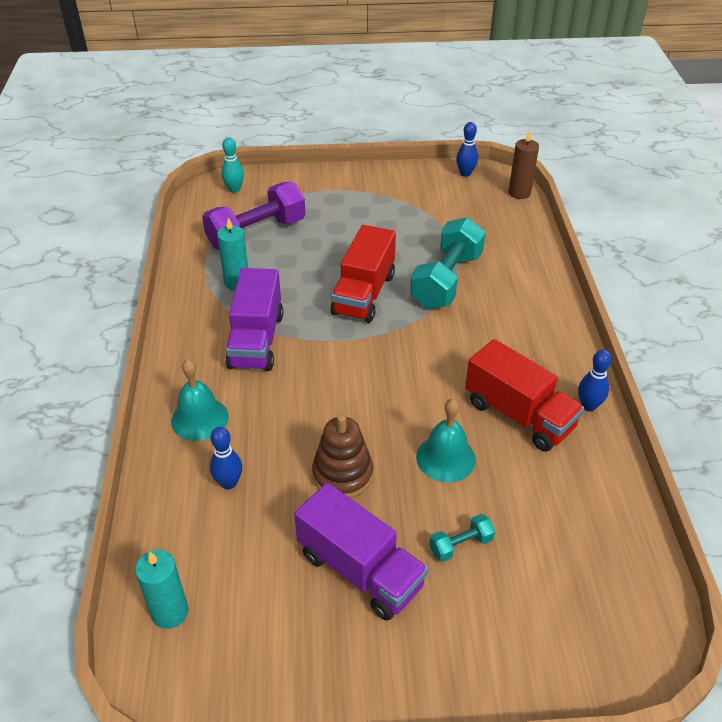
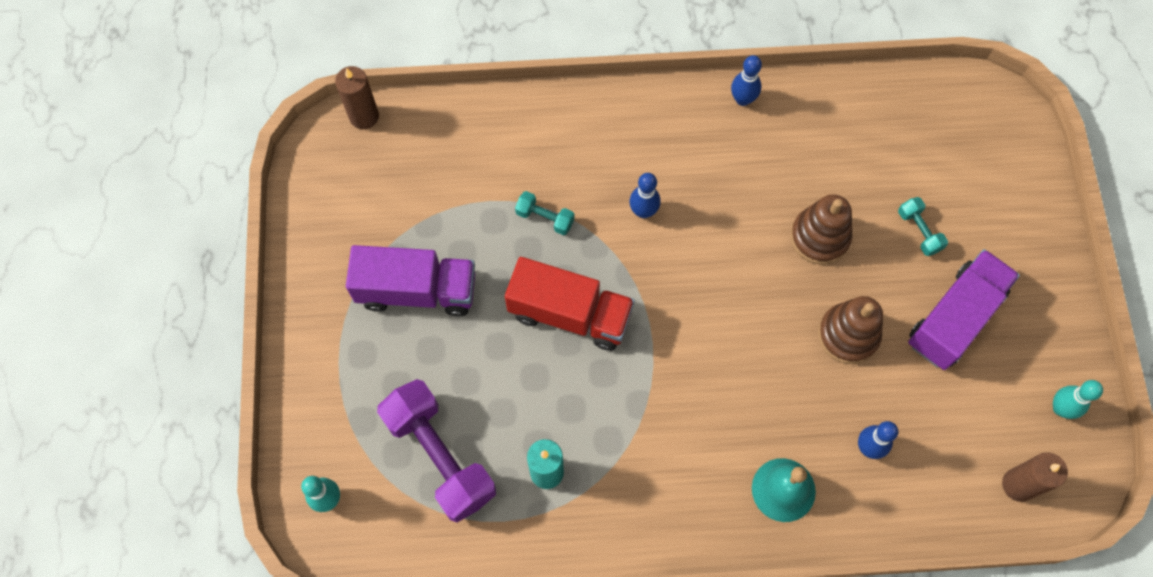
camera: 90 degrees left, 25 degrees up
(170, 612) = (1018, 485): turquoise candle -> brown candle
(249, 668) = (1060, 408): none -> turquoise bowling pin
(256, 340) = (655, 438): purple truck -> purple truck (417, 291)
(445, 458) = (819, 237): turquoise bell -> brown stacking toy
(446, 280) = (545, 218): turquoise dumbbell -> turquoise dumbbell, size x0.45
(465, 173) = (312, 178): blue bowling pin -> blue bowling pin (643, 211)
(519, 415) = (759, 164): red truck -> none

